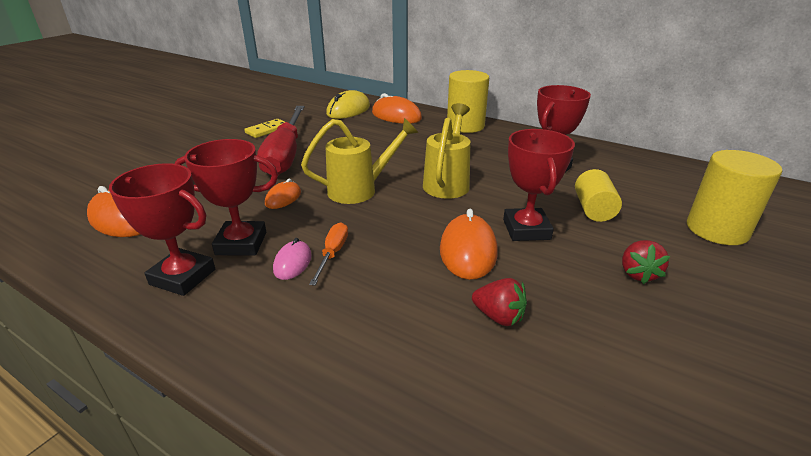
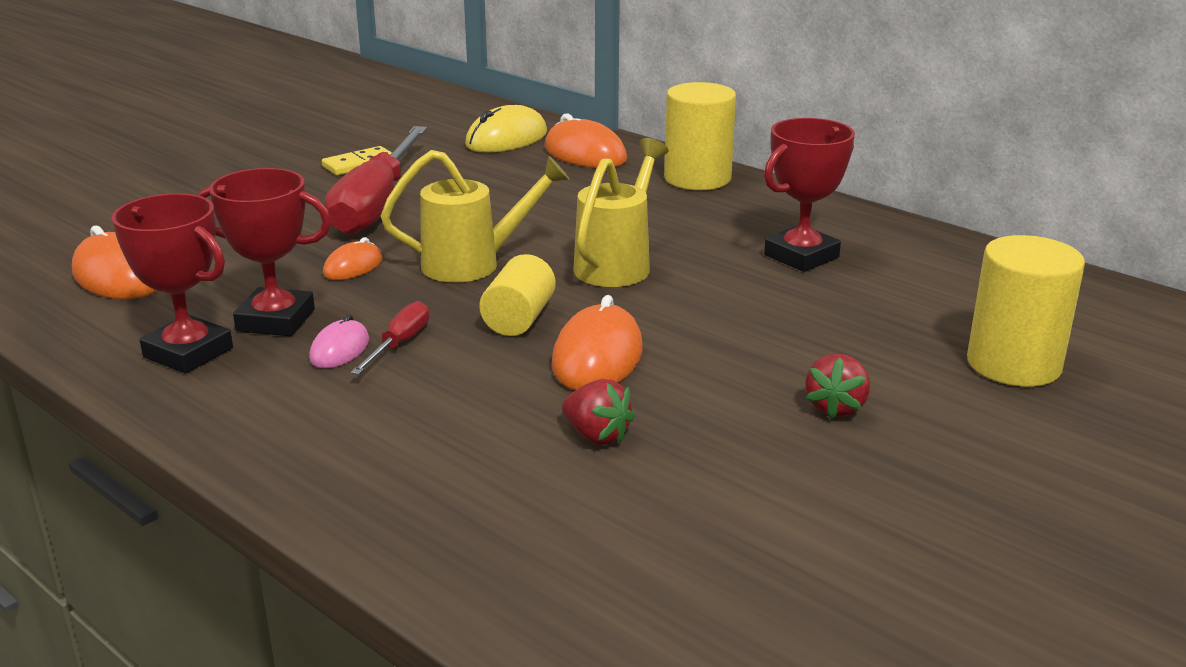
camera: 10 degrees right, 5 degrees down
(333, 254) = (399, 344): orange screwdriver -> red screwdriver
(526, 229) = (703, 338): red trophy -> none
(593, 209) = (830, 320): yellow cylinder -> yellow cylinder (518, 319)

